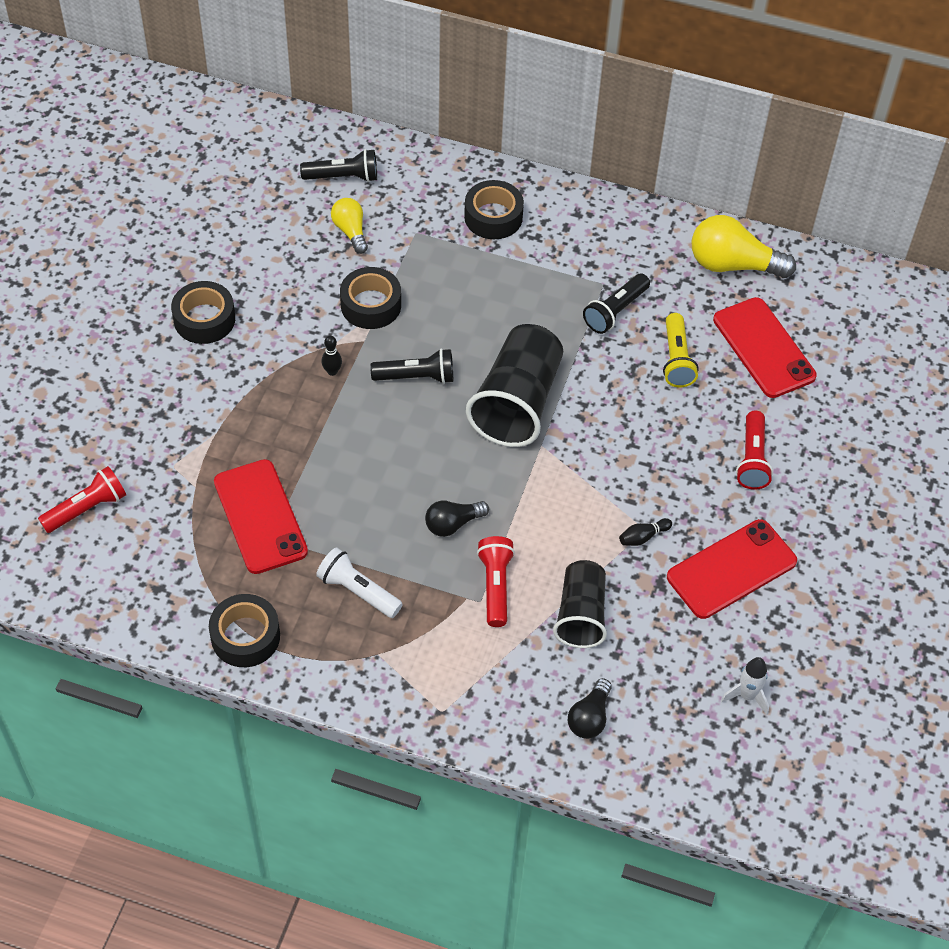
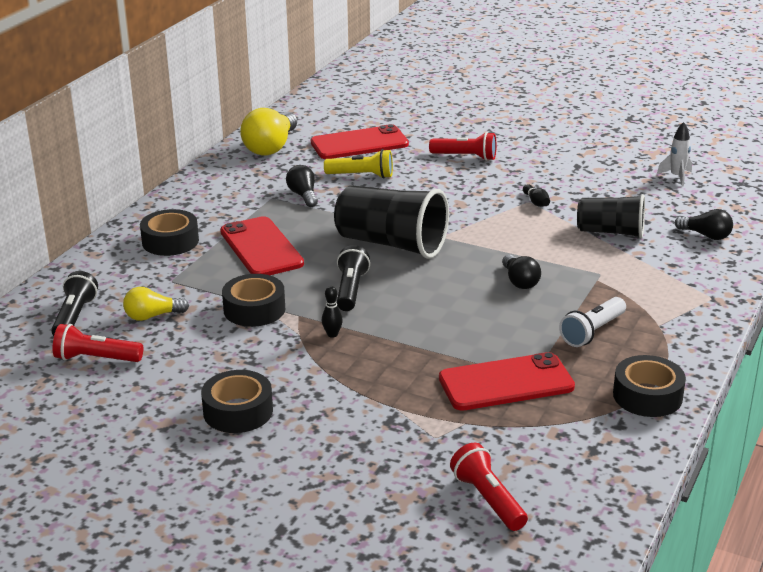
camera: 80 degrees left, 25 degrees down
(495, 586) = (584, 266): red flashlight -> red flashlight (96, 359)
(615, 311) = (303, 195): black flashlight -> black light bulb
(731, 569) = (566, 173): red phone -> red phone (261, 248)

